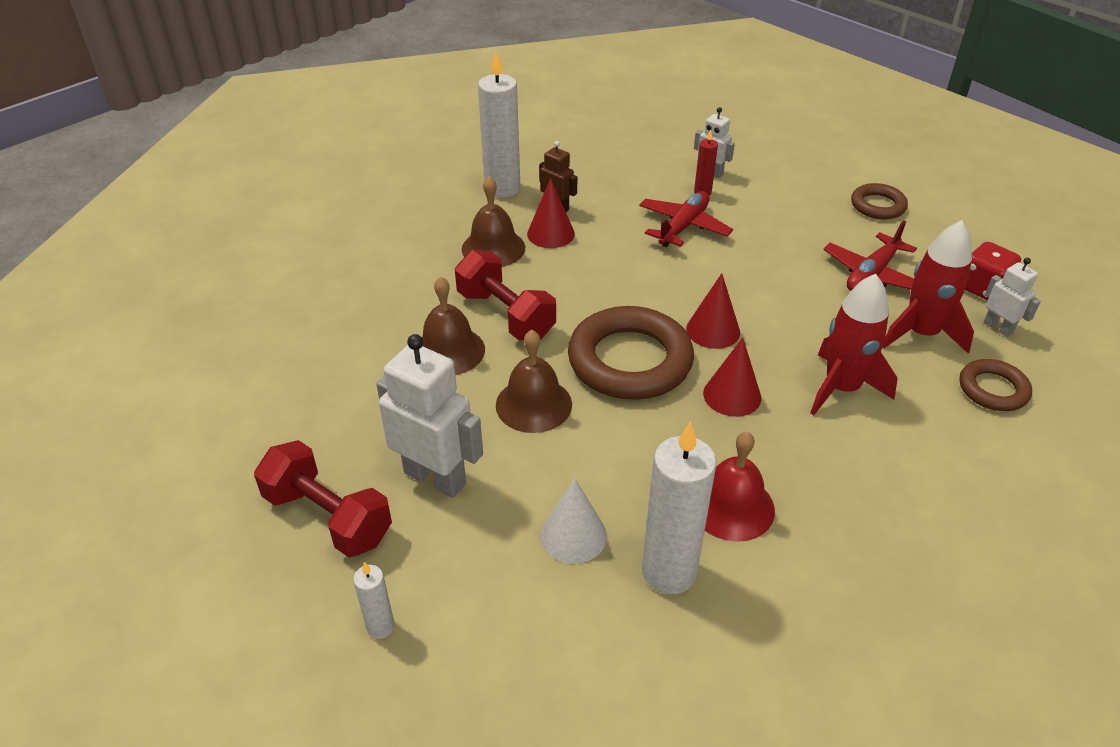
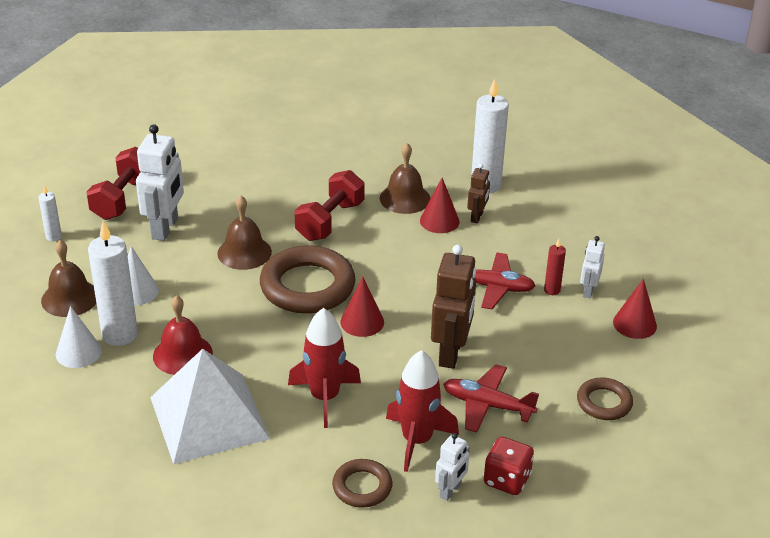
camera: 70 degrees right, 5 degrees down
(449, 350) = (281, 206): brown bell -> brown bell (70, 298)
(696, 631) = (78, 352): none -> white cone
(732, 395) = (292, 341): red cone -> red cone (634, 324)
(785, 278) = (451, 353): none -> brown robot
(864, 501) = (209, 417): none -> white pyramid

